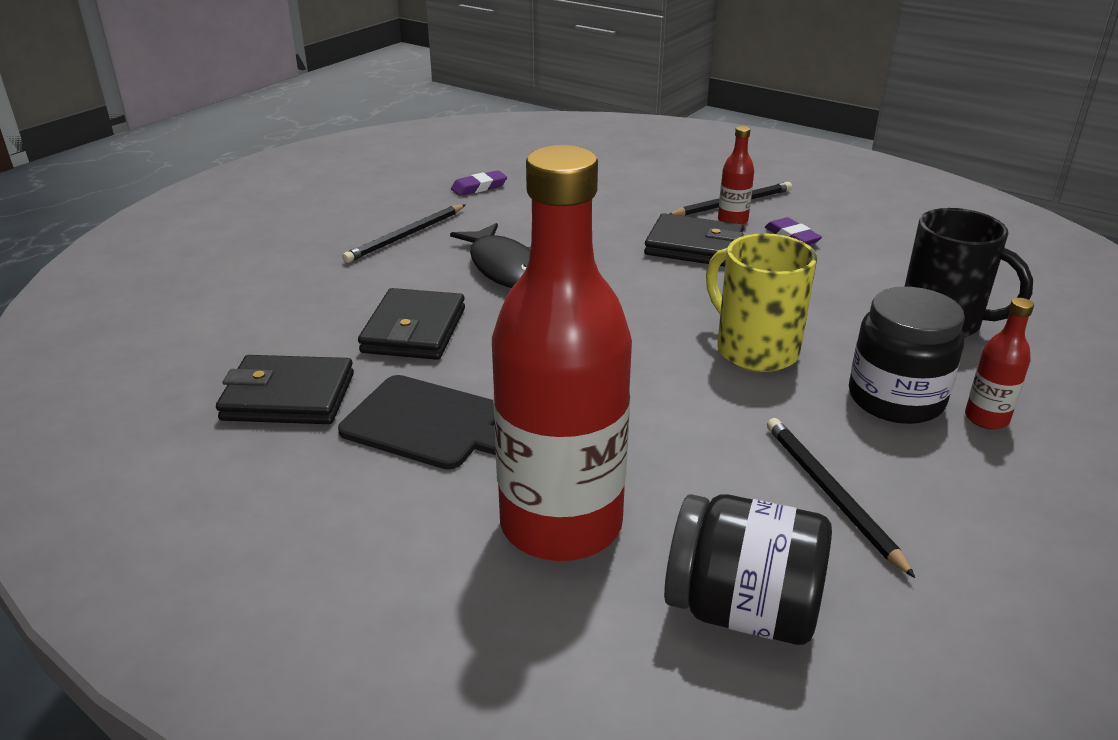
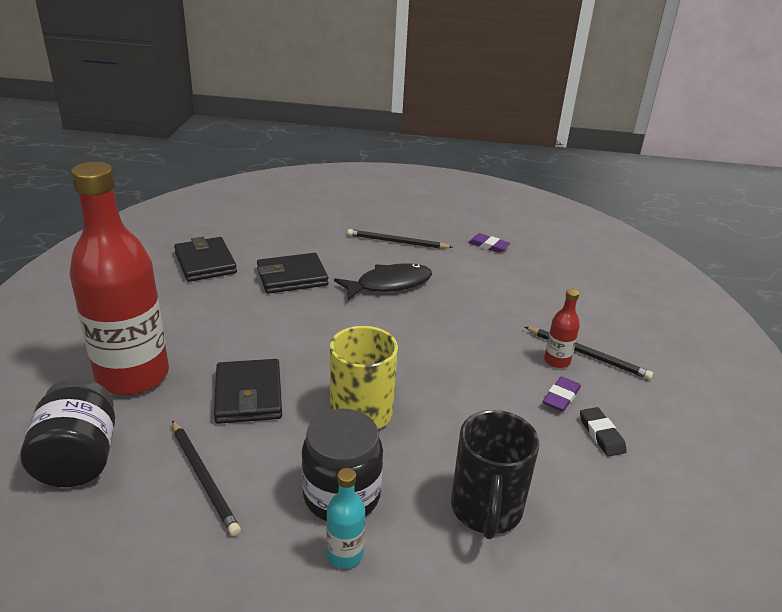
camera: 60 degrees right, 0 degrees up
(430, 424) = (203, 309): black cutting board -> none
(504, 267) = (389, 284): black fish -> black fish turned 150 degrees counterclockwise
(694, 246) = (493, 352): black wallet -> black wallet (248, 395)
(831, 494) = (204, 478): black pencil -> black pencil turned 105 degrees clockwise
(857, 236) = (601, 434): none -> black eraser
(986, 418) = (345, 554): red bottle -> turquoise bottle

